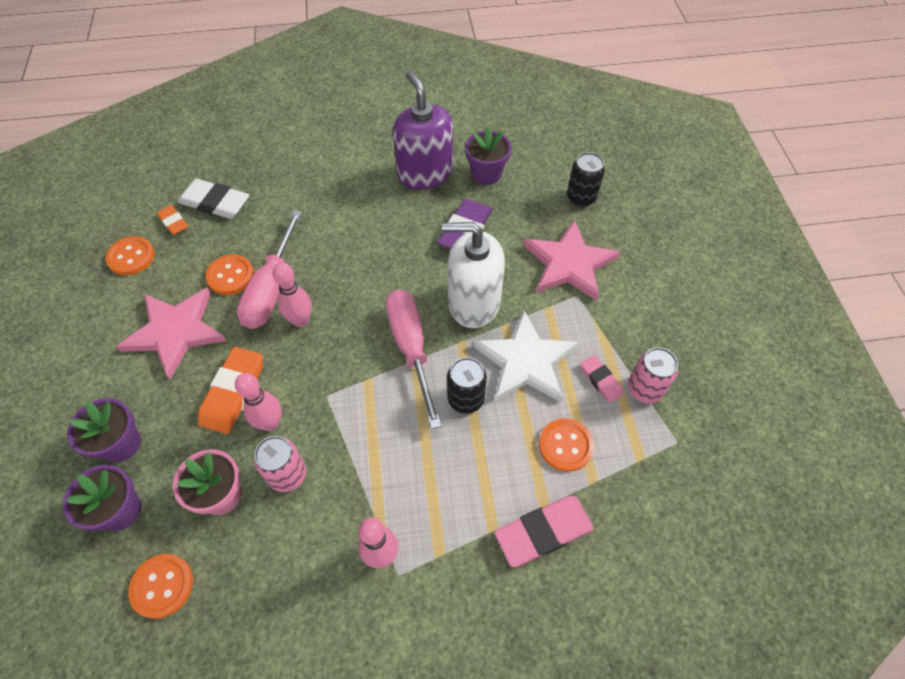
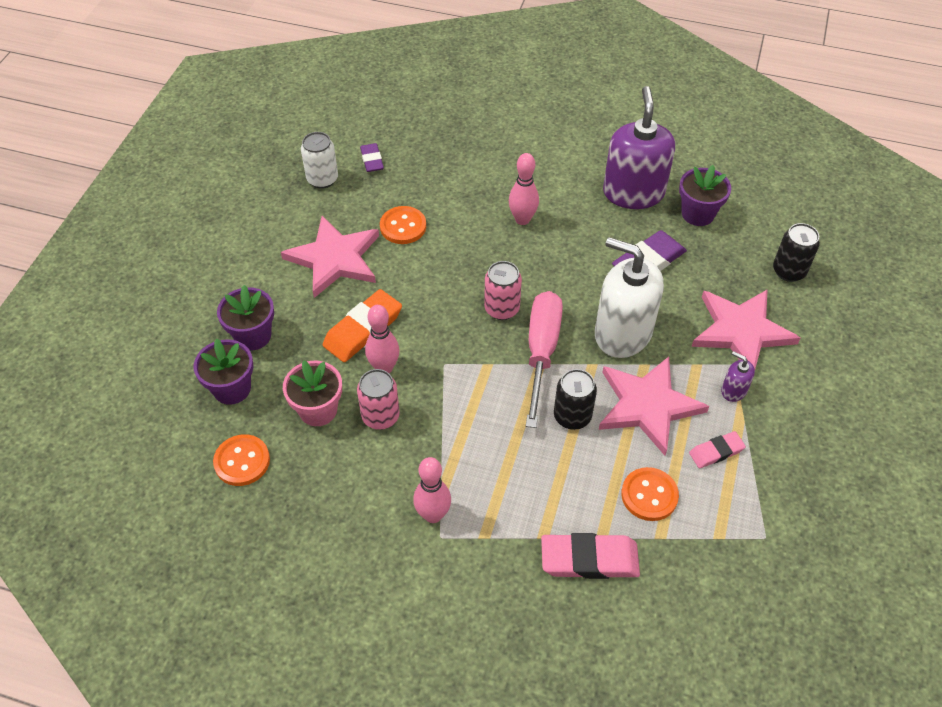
camera: 25 degrees right, 5 degrees down
(131, 257) = (322, 179): orange button -> white can
(173, 222) = (372, 160): orange eraser -> purple eraser
(215, 202) = (417, 154): white eraser -> none
(271, 289) = (435, 251): pink screwdriver -> none
(301, 320) = (449, 289): pink bowling pin -> pink bowling pin (522, 219)
(525, 361) = (647, 405): white star -> pink star
(588, 318) = (733, 390): none -> purple soap dispenser
(600, 380) = (716, 452): pink eraser -> pink eraser turned 75 degrees clockwise
(644, 389) = (757, 477): pink can -> pink can (502, 309)

